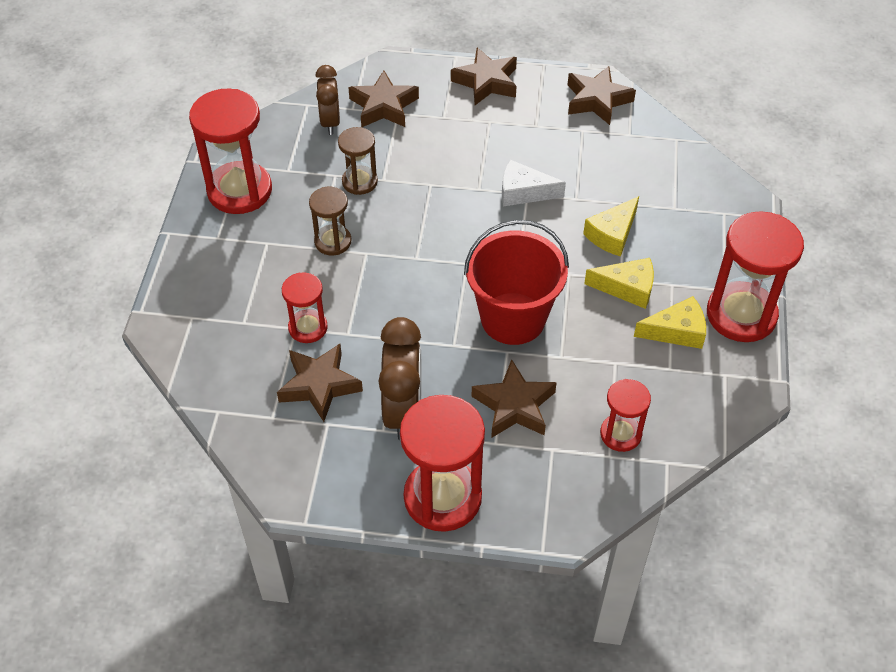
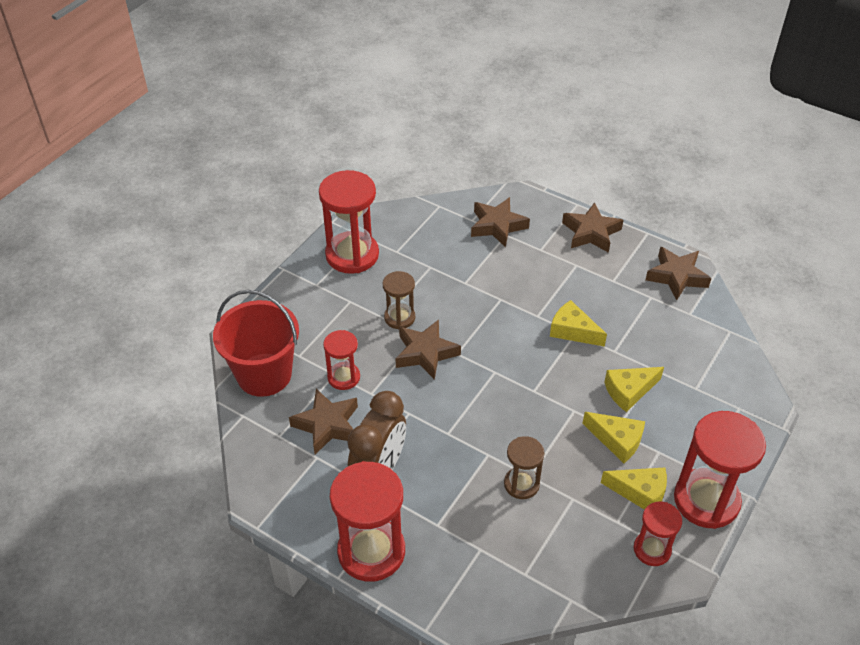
camera: 25 degrees right, 5 degrees down
(330, 122) = (449, 225): brown clock -> none
(359, 182) = (446, 278): brown hourglass -> brown hourglass (521, 484)
(513, 318) = (507, 430): red bucket -> red bucket (264, 374)
(514, 406) = (469, 501): brown star -> brown star (425, 353)
(523, 192) = (573, 331): white cheese -> yellow cheese
(620, 434) = (544, 560): red hourglass -> red hourglass (652, 549)

